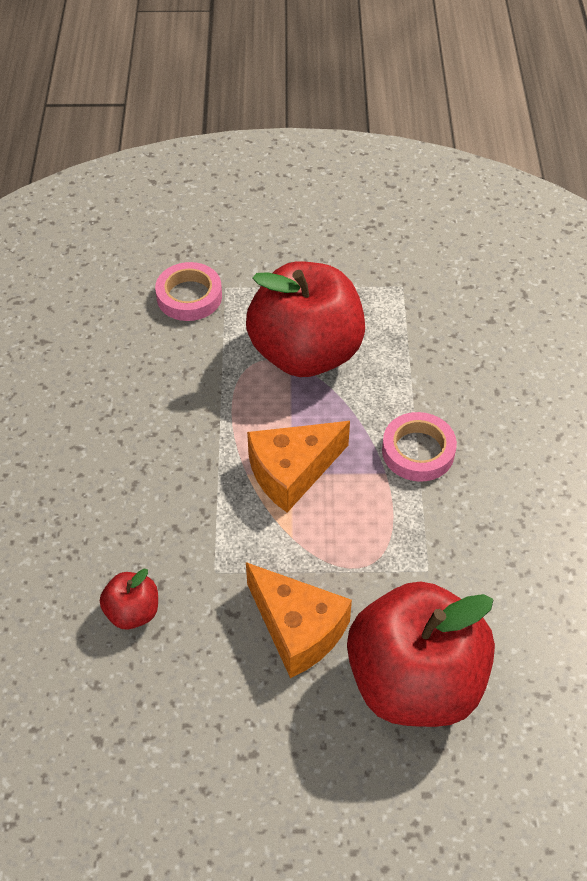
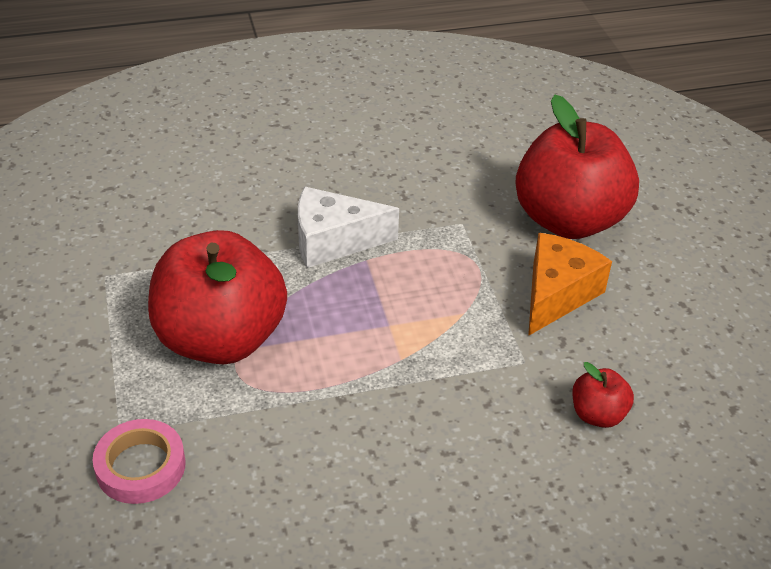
camera: 105 degrees left, 10 degrees down
(292, 472) = (387, 325): orange cheese -> none
(418, 451) = (333, 241): pink tape -> white cheese

